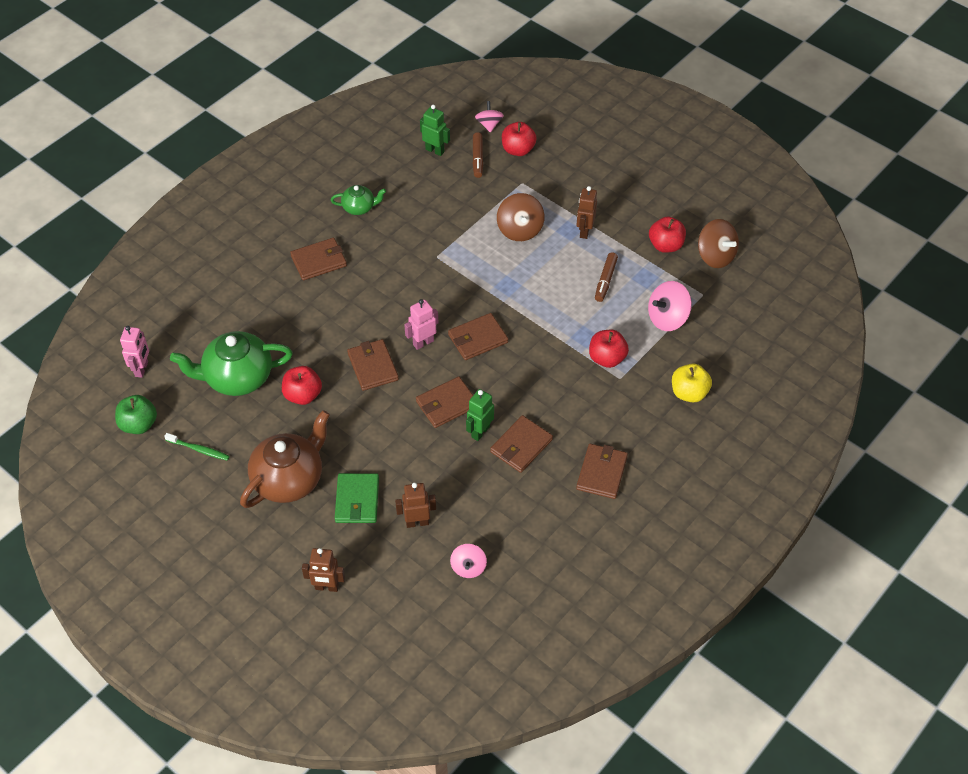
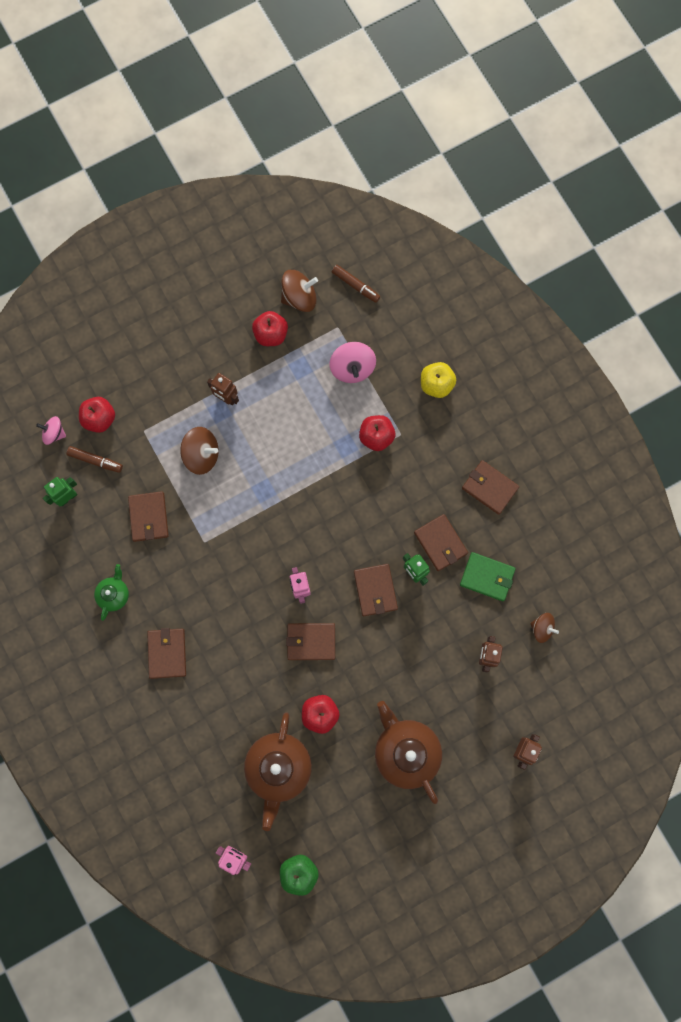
camera: 70 degrees left, 25 degrees up
(199, 449) = (346, 823): green toothbrush -> none
(237, 378) = (278, 768): green teapot -> brown teapot
(357, 500) = (447, 699): green wallet -> green wallet (487, 577)
(468, 567) = (542, 628): pink spinning top -> brown spinning top
(477, 339) = (314, 538): brown wallet -> brown wallet (149, 517)
(605, 280) = (290, 403): brown marker -> brown marker (355, 285)

